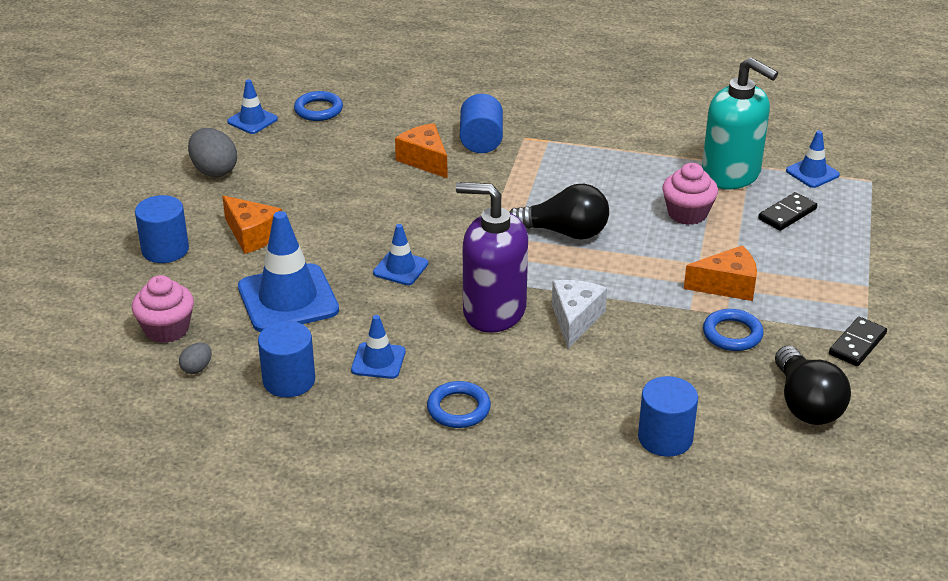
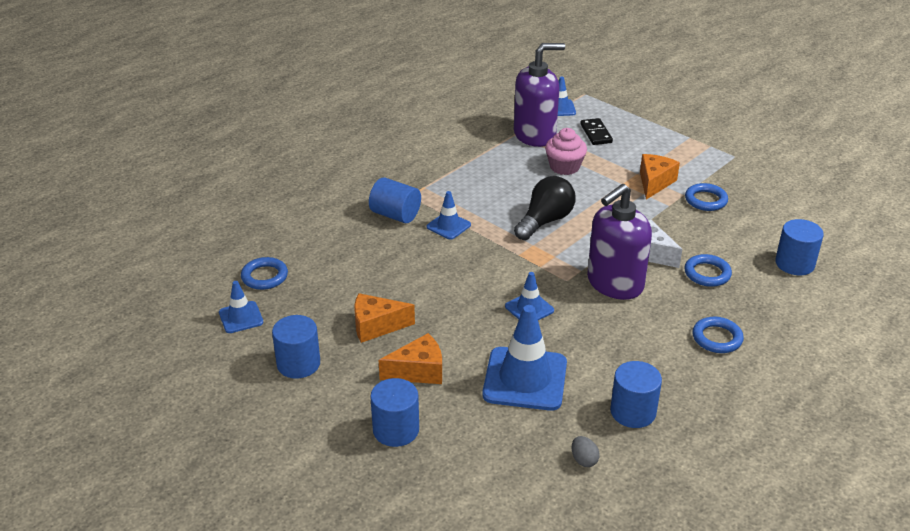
camera: 60 degrees left, 0 degrees up
(167, 329) = (516, 463): pink cupcake -> none
(214, 170) = (298, 364): grey egg -> blue cylinder
(378, 361) = (637, 357): blue traffic cone -> blue traffic cone (448, 226)
(424, 160) = (395, 249): orange cheese -> orange cheese (376, 326)
(576, 372) = (707, 273): none -> blue ring
(731, 174) = (535, 135): turquoise soap dispenser -> purple soap dispenser
(806, 404) = (789, 202): black light bulb -> none
(857, 344) = (743, 163): black domino -> none

